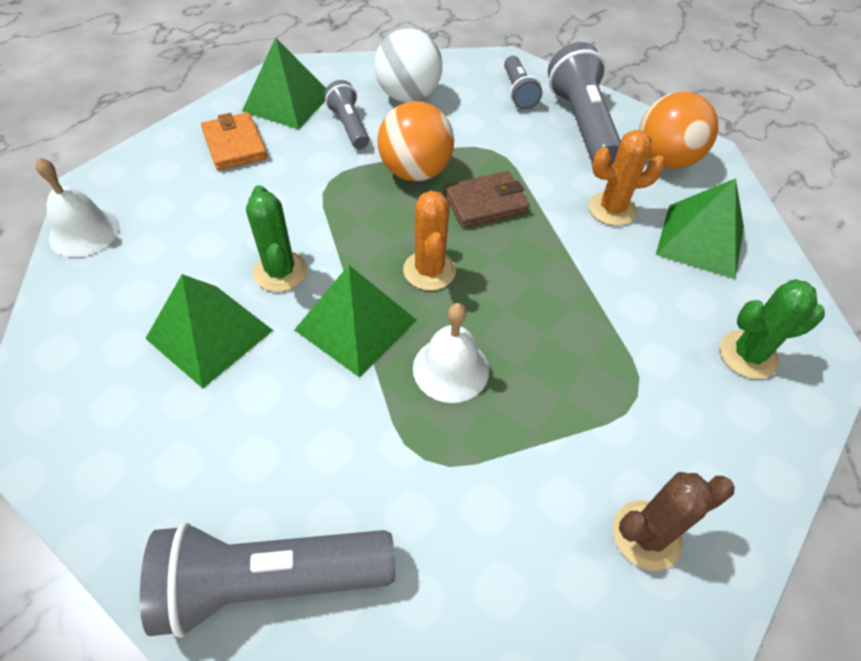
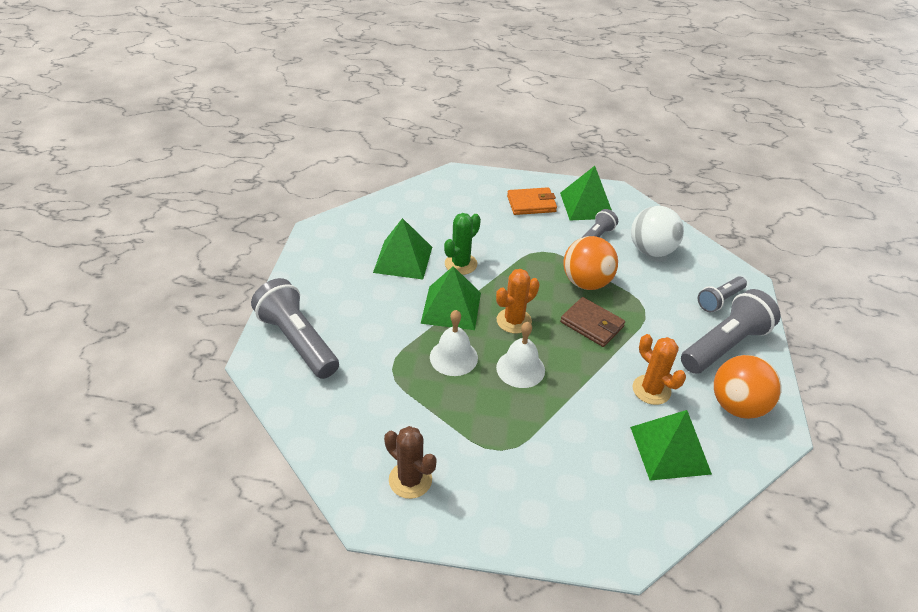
camera: 60 degrees right, 10 degrees down
(84, 232) = (425, 188): white bell -> white bell (520, 368)
(235, 145) = (531, 204): orange wallet -> orange wallet turned 45 degrees clockwise
(748, 355) = (583, 503): green cactus -> none

